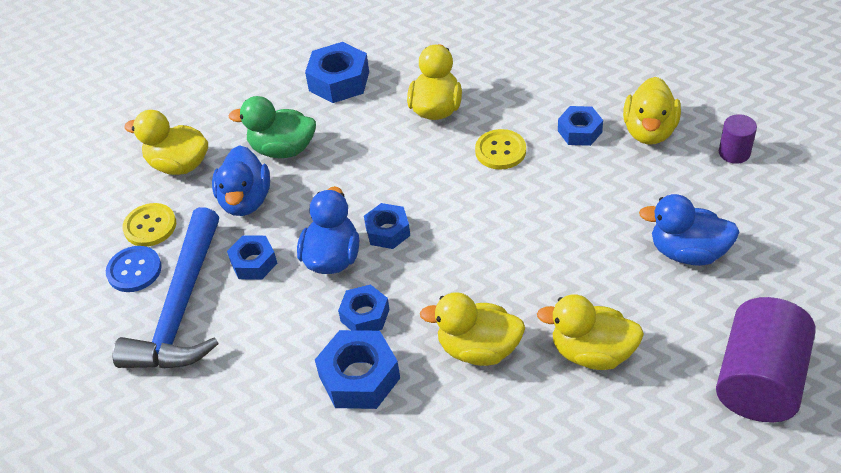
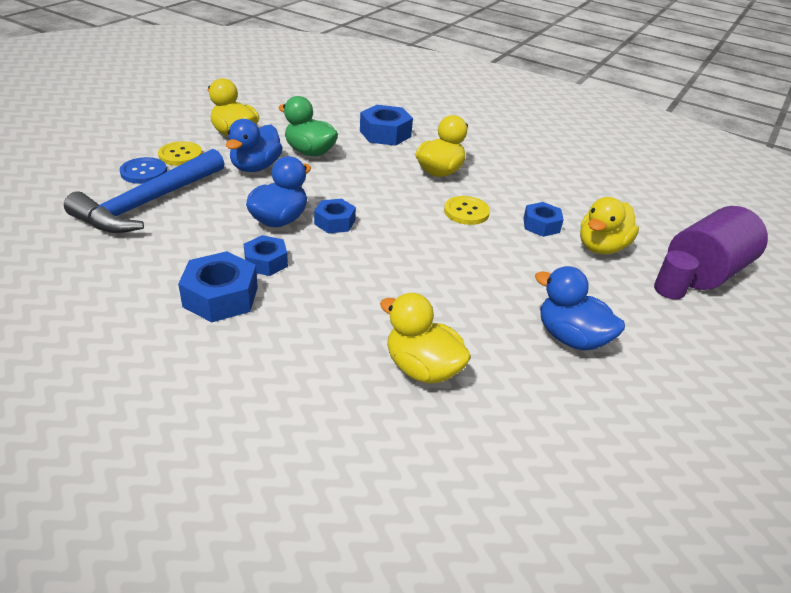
camera: 20 degrees right, 10 degrees down
(254, 263) = (223, 200): blue nut -> none
(478, 349) = (329, 321): yellow duck -> none
(759, 380) = (564, 466): purple cylinder -> purple cylinder (705, 272)

